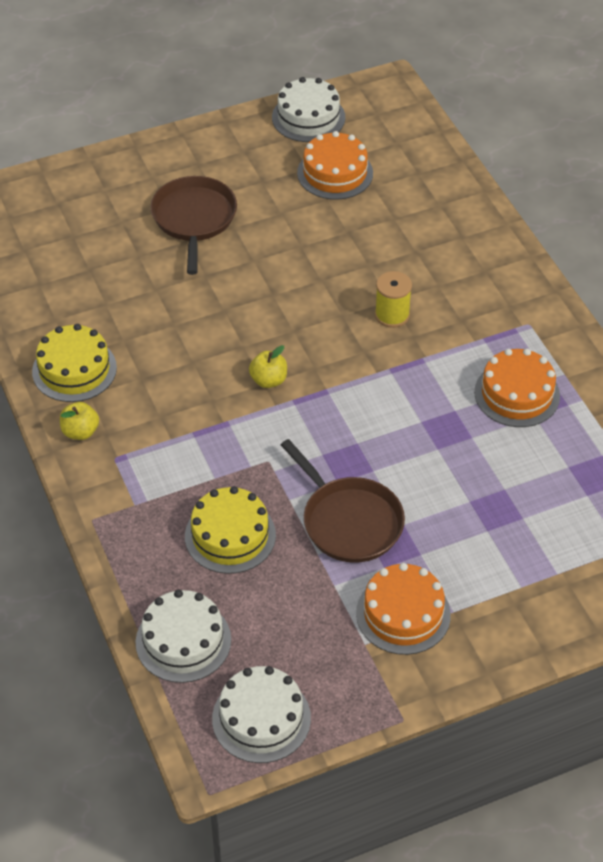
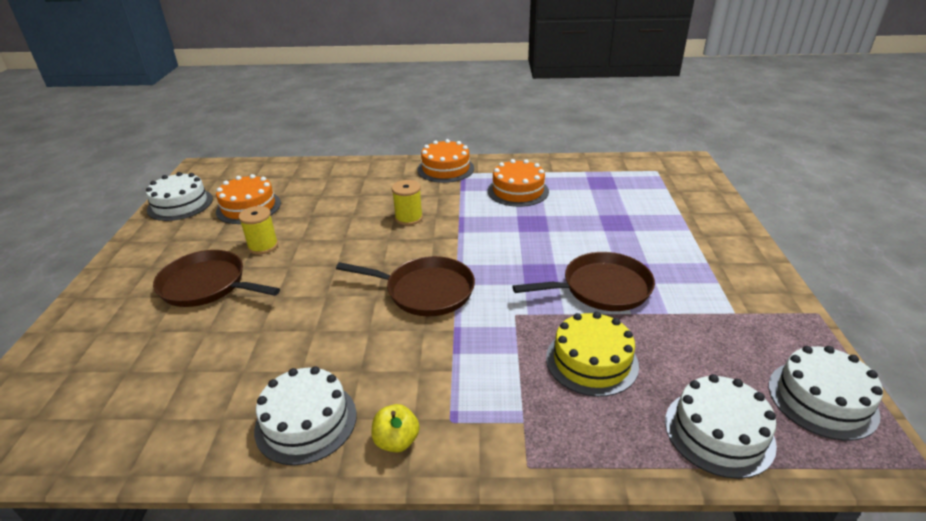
camera: 65 degrees left, 15 degrees down
(74, 369) = (306, 421): yellow cake -> white cake
(268, 380) = (425, 291): yellow apple -> brown pan
(273, 224) = (263, 246): none -> yellow spool
(403, 614) = (706, 286): orange cake -> orange cake (445, 169)

